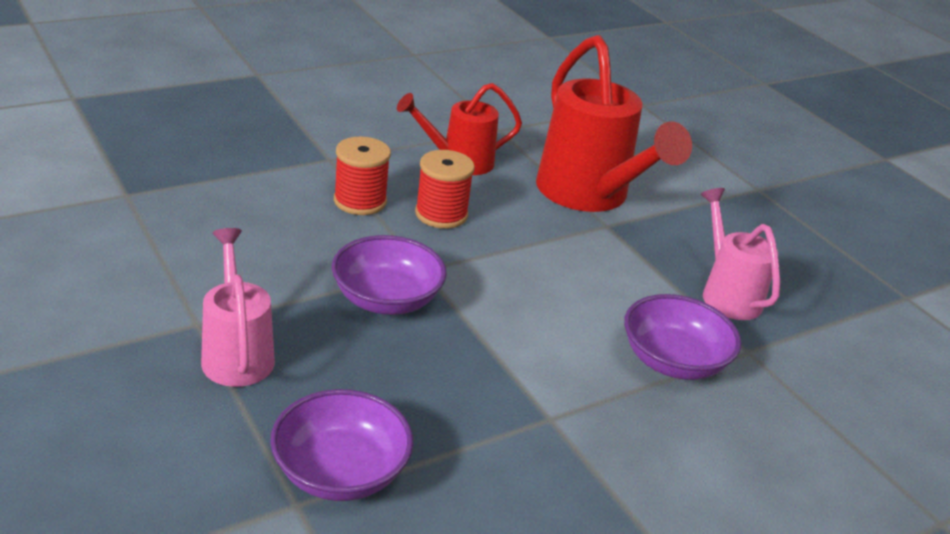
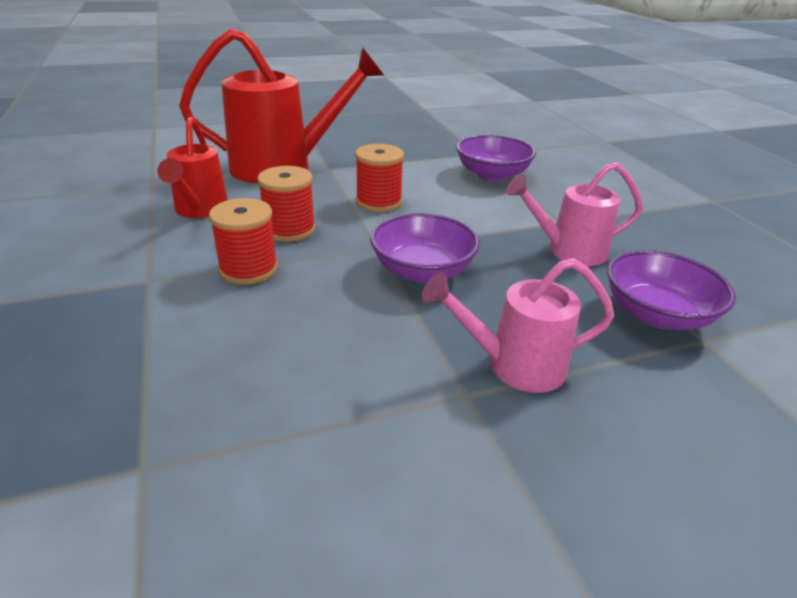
camera: 75 degrees left, 0 degrees up
(532, 266) = (379, 202): none -> red spool
(727, 294) = (419, 148): pink watering can -> pink watering can (569, 251)

